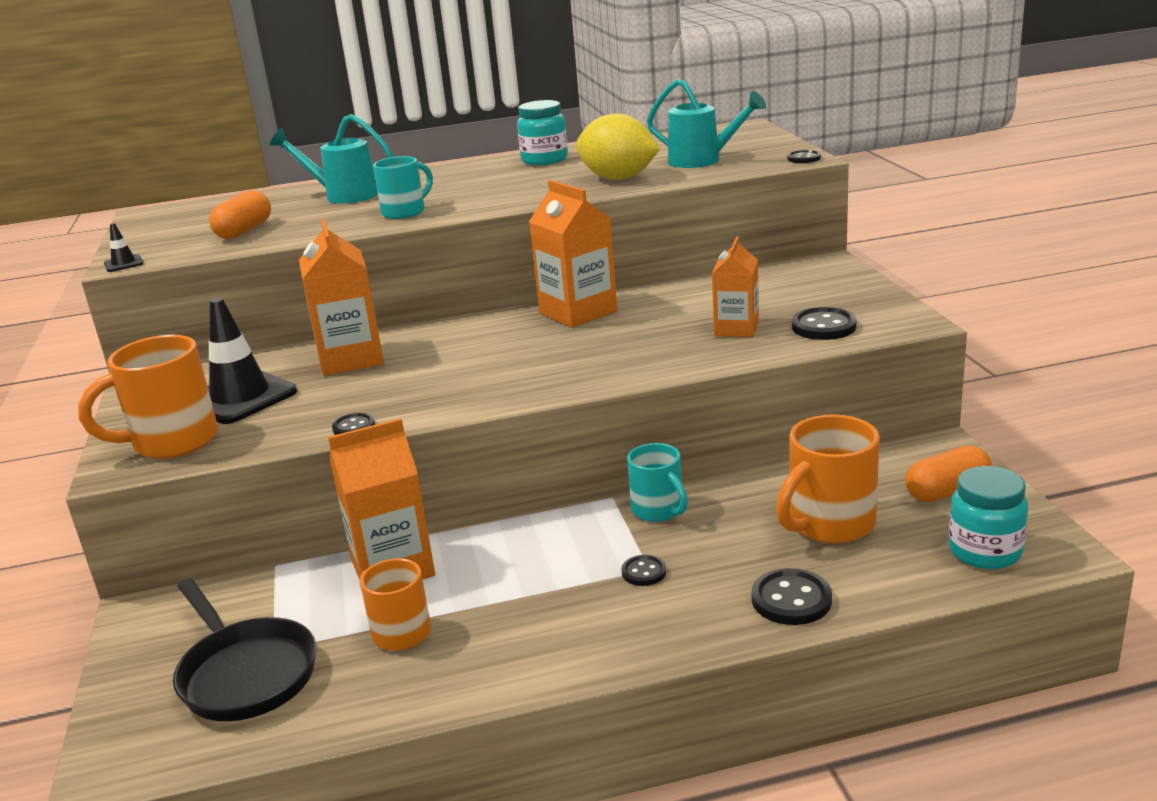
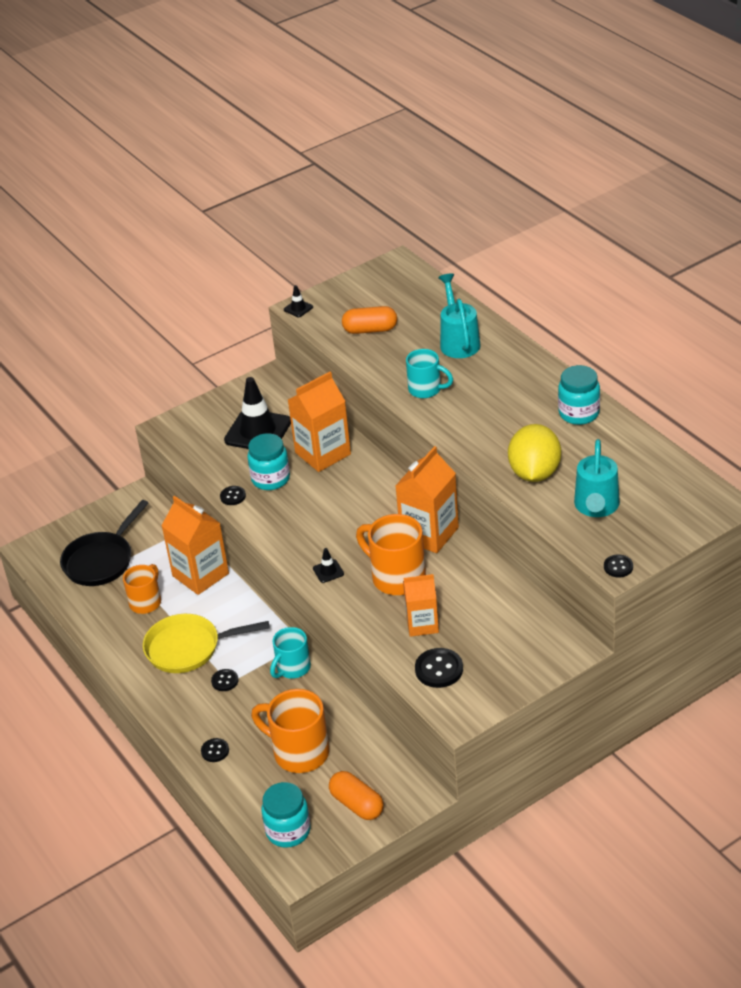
camera: 70 degrees right, 15 degrees up
(172, 442) = (198, 432): orange mug -> orange mug (396, 577)
(353, 397) = (270, 479): none -> turquoise jar
(545, 599) = (188, 648): none -> yellow pan
(586, 374) = (328, 571): none -> black traffic cone
(791, 599) = (215, 751): black button -> black button, size x0.60

